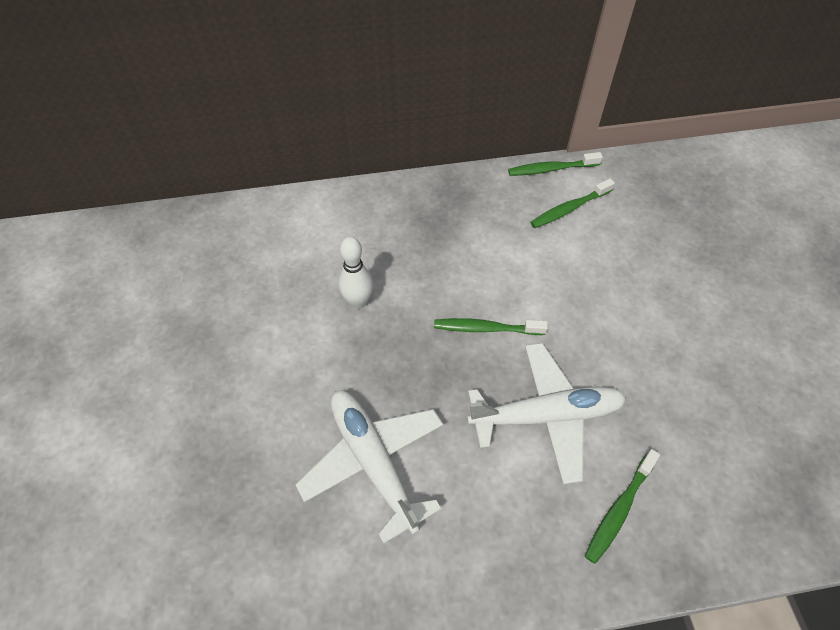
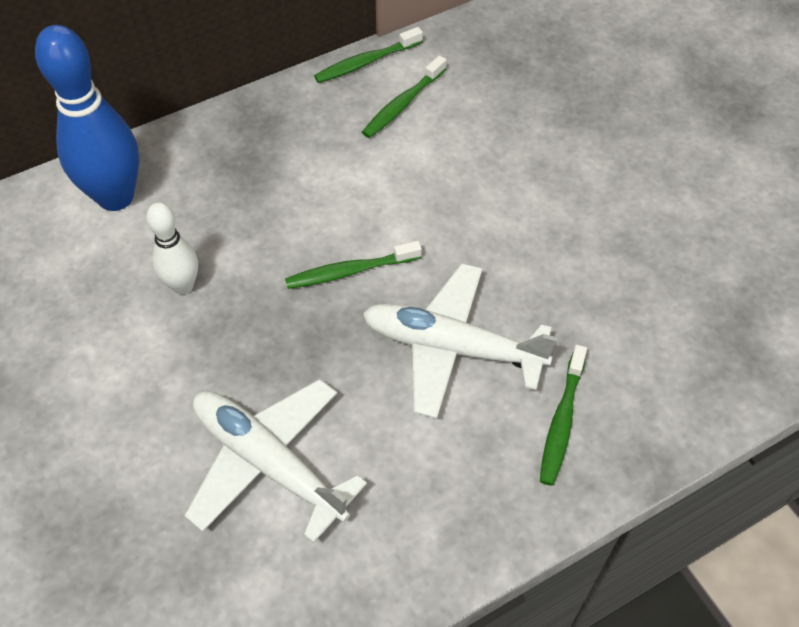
camera: 20 degrees left, 0 degrees up
(334, 221) = (115, 197): none -> blue bowling pin
(546, 416) = (451, 347): white plane -> white plane turned 135 degrees counterclockwise

